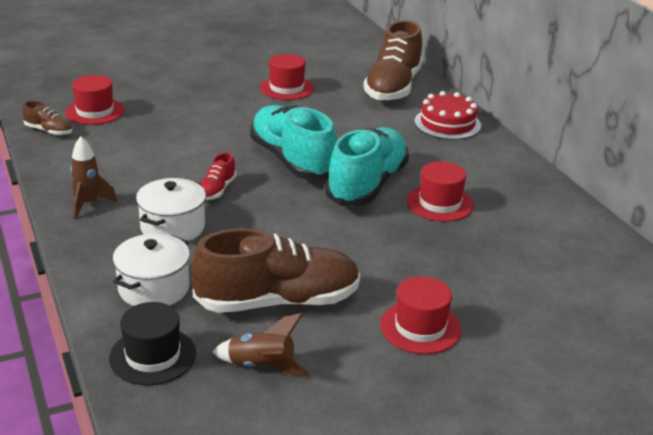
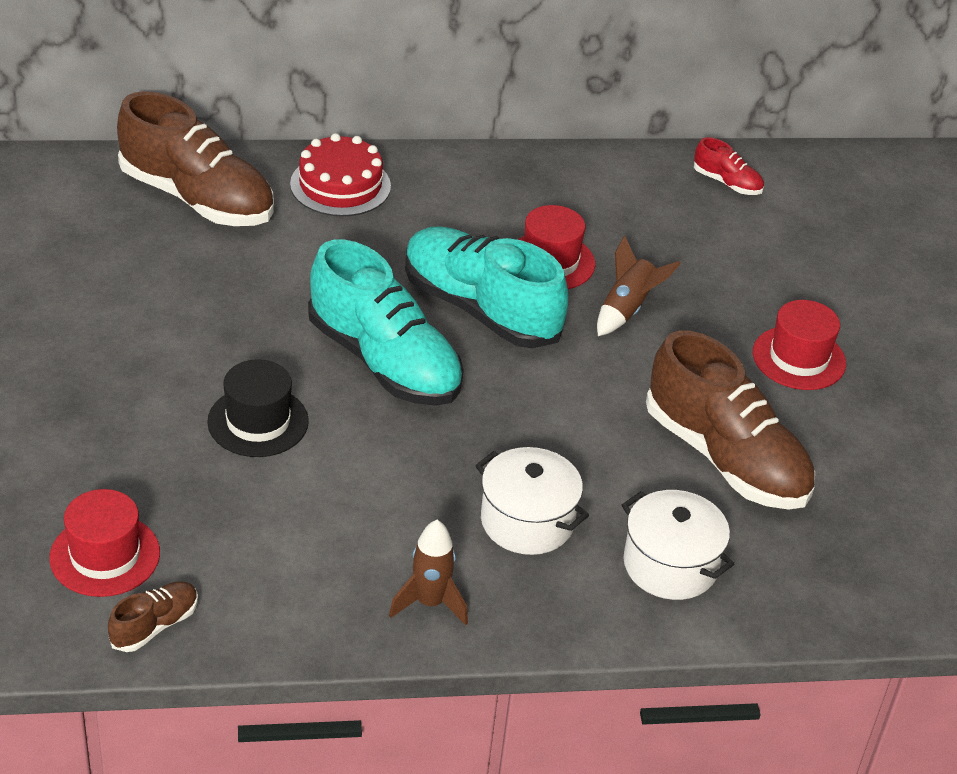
camera: 75 degrees left, 10 degrees up
(152, 356) = (808, 588): black hat -> black hat (258, 422)
(217, 190) = (440, 457): red shoe -> red shoe (727, 183)
(261, 366) = (843, 499): brown rocket -> brown rocket (627, 309)
(278, 301) = (725, 458): brown shoe -> brown shoe turned 135 degrees clockwise
(286, 88) = (137, 308): red hat -> none
(292, 160) = (384, 361): turquoise shoe -> turquoise shoe turned 120 degrees counterclockwise

